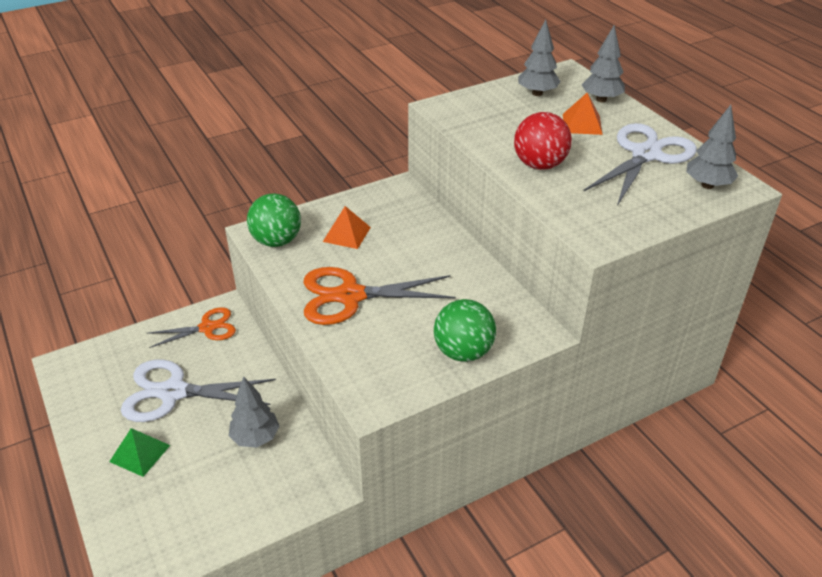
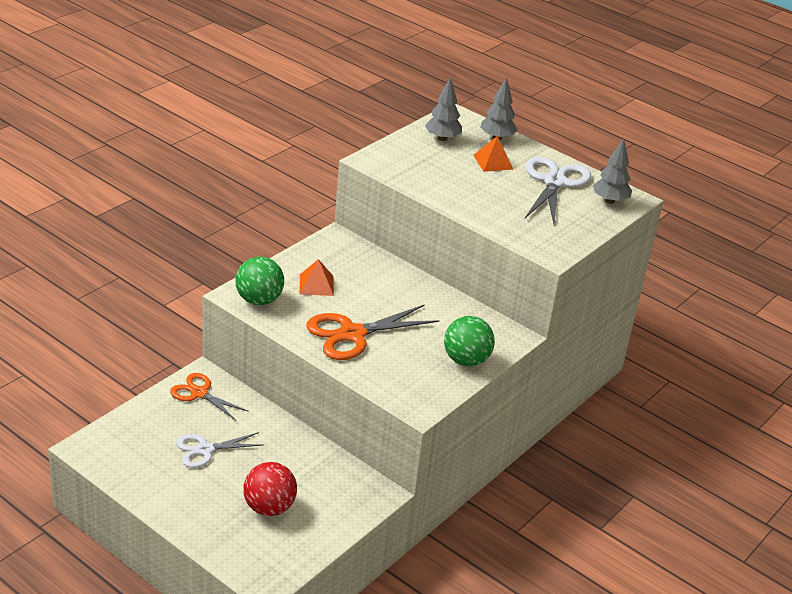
camera: 25 degrees left, 5 degrees down
(140, 453) = (209, 500): green pyramid -> none
(173, 392) = (204, 450): white scissors -> white scissors, size x0.63
(207, 328) = (199, 393): orange scissors -> orange scissors turned 105 degrees counterclockwise
(255, 438) = (301, 469): grey tree -> none
(539, 165) = (479, 201): red ball -> red ball (269, 507)

